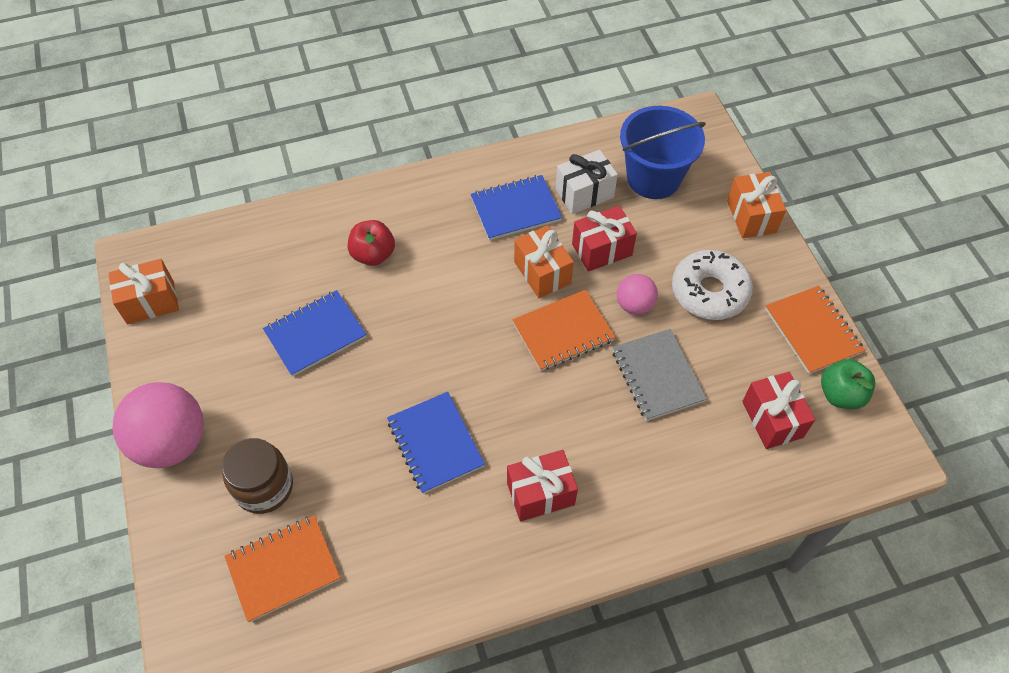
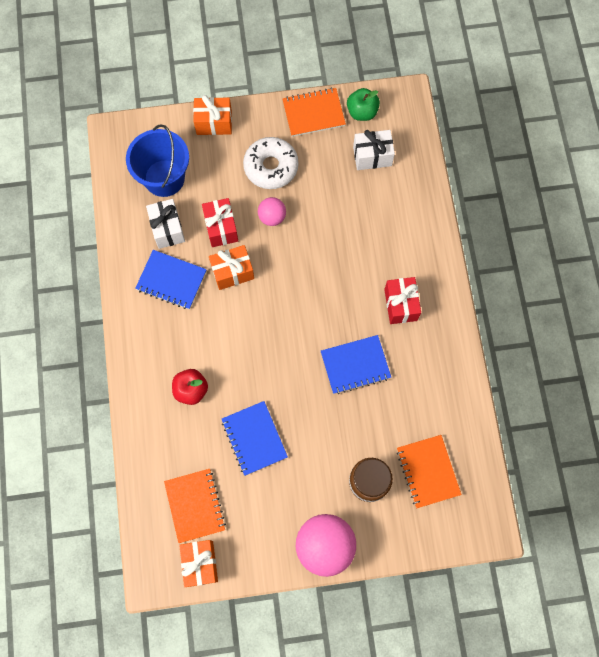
camera: 80 degrees left, 15 degrees up
(515, 209) = (171, 280): blue notebook -> blue notebook turned 60 degrees counterclockwise
(563, 332) = (284, 268): orange notebook -> orange notebook (195, 505)
(657, 376) = (329, 216): grey notebook -> none
(772, 419) = (372, 156): red gift -> white gift

